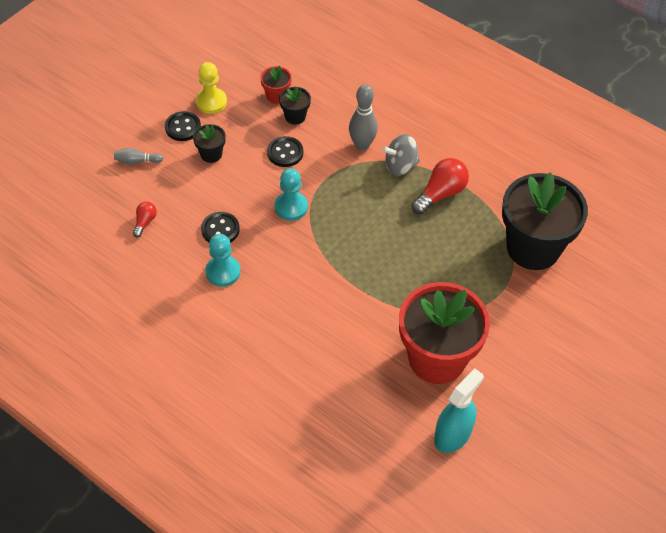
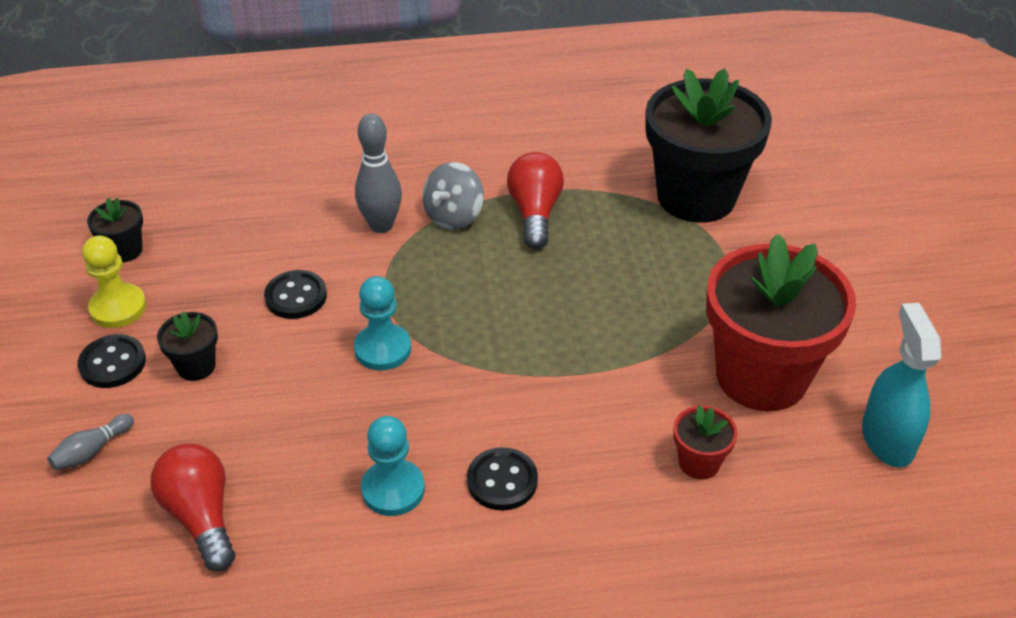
camera: 45 degrees left, 10 degrees down
(145, 222) = (201, 516): red light bulb -> red light bulb, size x1.85
(220, 229) = (323, 443): black button -> black button (502, 481)
(276, 96) = (203, 244): red flower pot -> red flower pot (699, 462)
(295, 116) = (257, 250): black flower pot -> black flower pot (125, 250)

